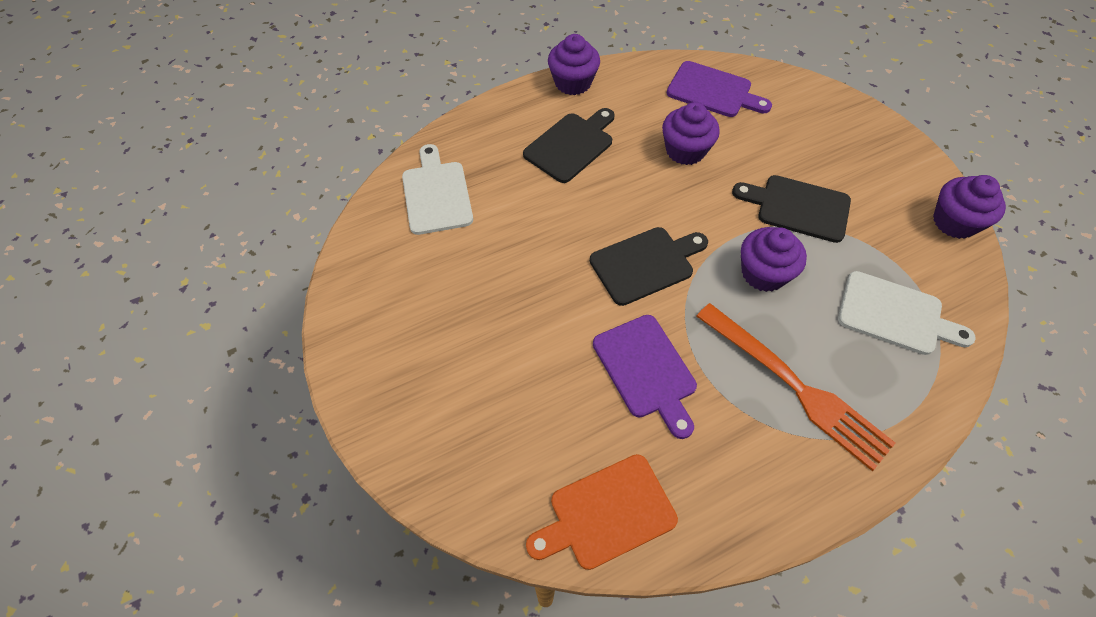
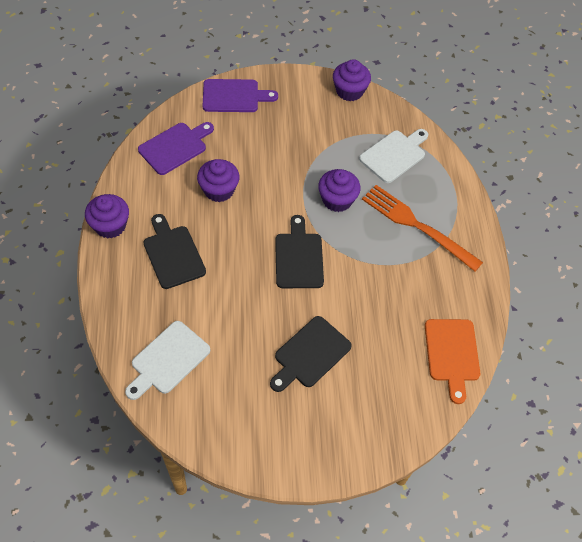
camera: 70 degrees left, 0 degrees up
(436, 194) = (168, 360): white cutting board -> white cutting board turned 60 degrees counterclockwise
(646, 370) = (374, 293): purple cutting board -> purple cutting board (234, 96)
(795, 387) = (417, 225): orange fork -> orange fork turned 120 degrees counterclockwise
(798, 207) = (299, 156): black cutting board -> black cutting board (310, 354)

